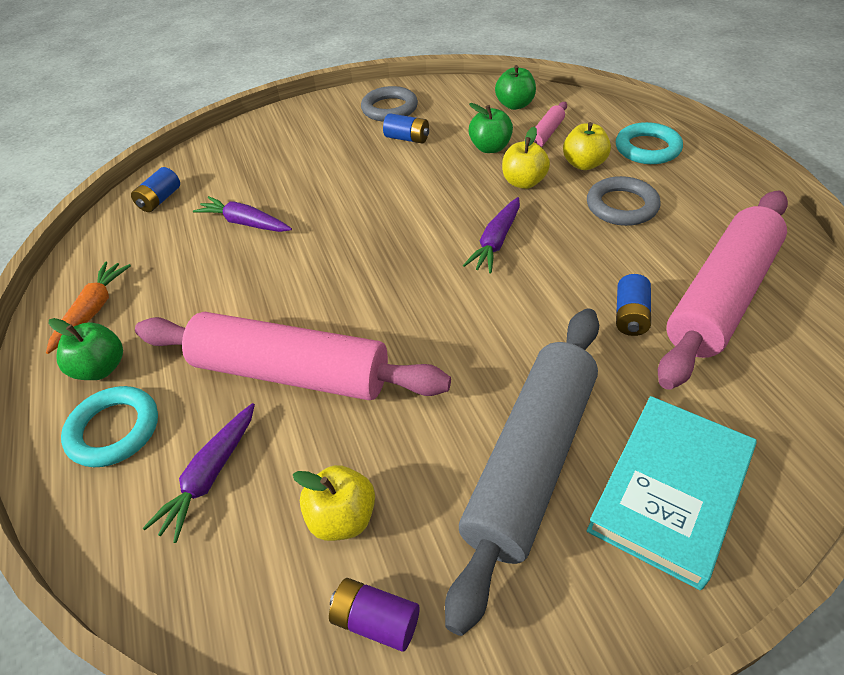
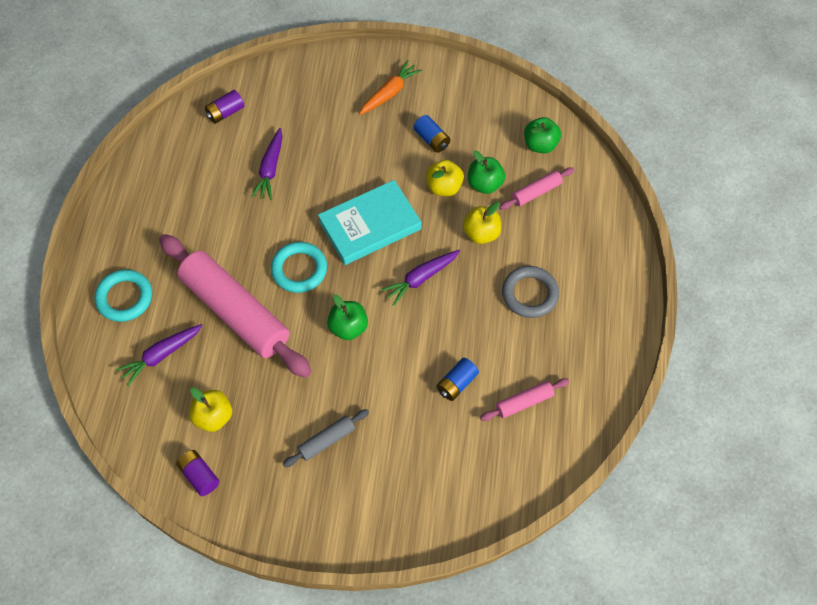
camera: 25 degrees right, 15 degrees up
(92, 311) = (144, 198): orange carrot -> orange carrot (389, 93)
(101, 368) = (133, 248): green apple -> green apple (348, 327)
(160, 200) = (225, 113): blue battery -> purple battery
(245, 223) = (270, 169): purple carrot -> purple carrot turned 135 degrees counterclockwise
(389, 108) = (441, 96): grey ring -> none
(531, 460) = (326, 440): grey rolling pin -> grey rolling pin, size x0.43
(584, 164) = (538, 239): yellow apple -> yellow apple (444, 187)
(647, 148) = (598, 249): turquoise ring -> turquoise ring (299, 269)
(670, 491) = (383, 497): turquoise book -> turquoise book (370, 225)
(721, 297) = (524, 402): pink rolling pin -> pink rolling pin, size x0.43

